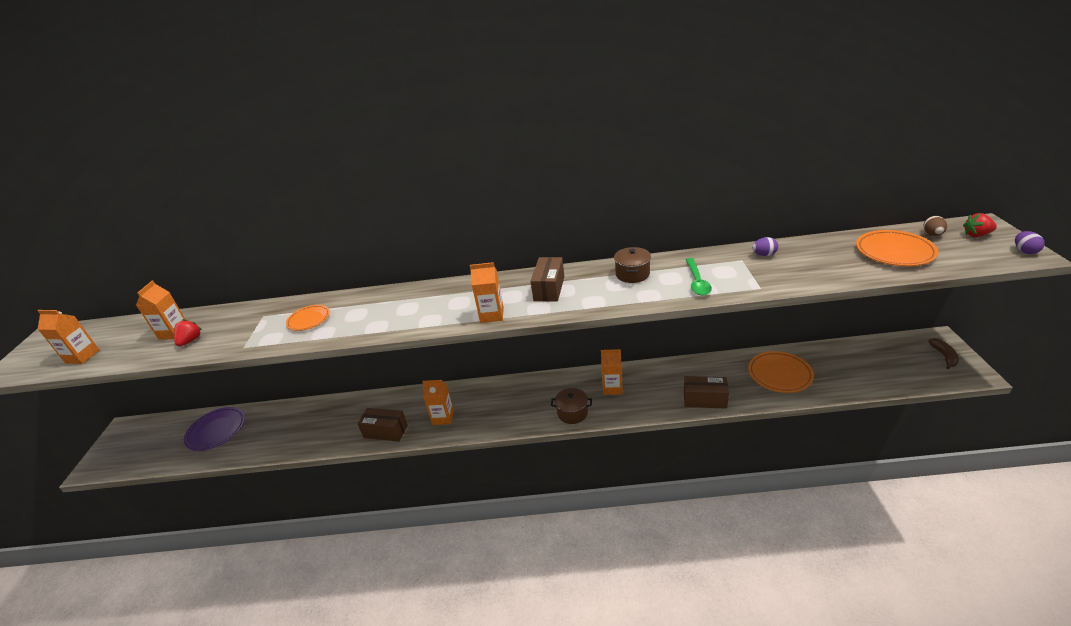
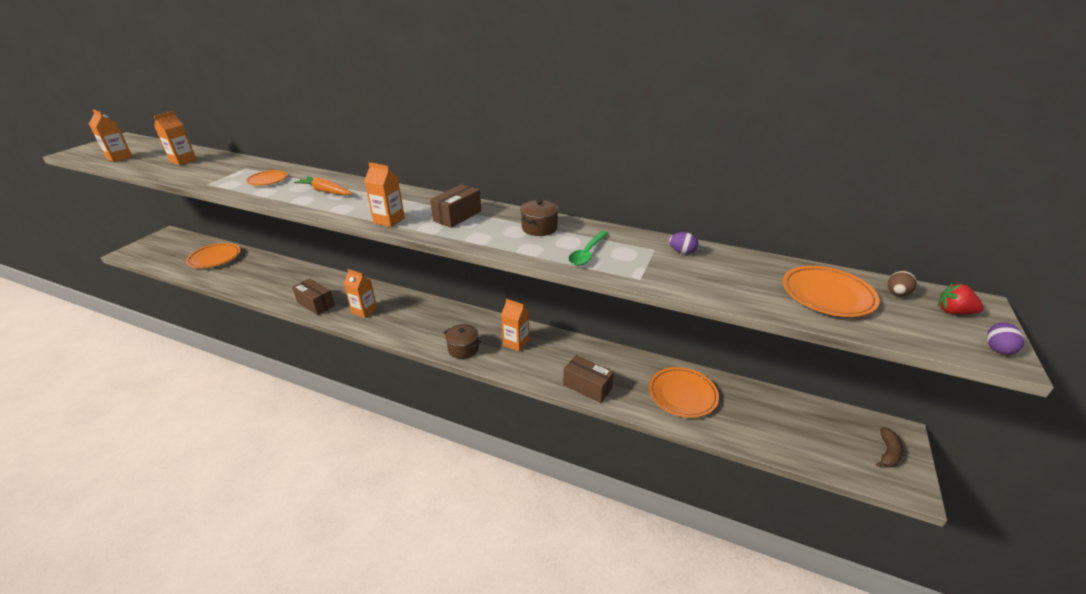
camera: 20 degrees right, 0 degrees up
(190, 341) = (185, 169): red strawberry -> none
(217, 431) = (215, 258): purple plate -> orange plate
(389, 310) = (325, 191): none -> orange carrot

